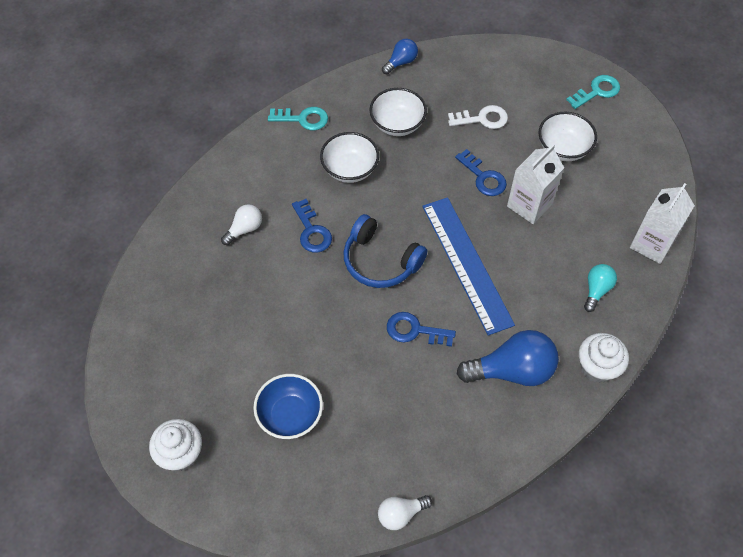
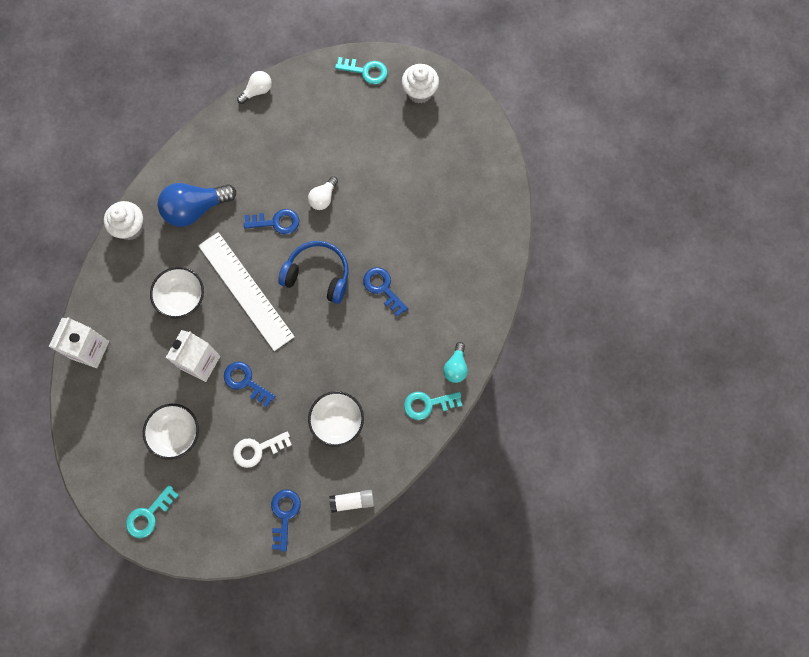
camera: 165 degrees right, 15 degrees up
(242, 505) = (366, 71): none -> turquoise key
(244, 229) = (440, 275): white light bulb -> white light bulb (323, 198)
(290, 415) = (352, 136): blue bowl -> none
(350, 169) = (368, 359): white bowl -> white bowl (182, 298)
(401, 62) = (352, 501): blue light bulb -> white glue stick
(467, 66) = (284, 515): none -> blue key
(467, 264) = (245, 291): blue ruler -> white ruler
(596, 290) = (135, 294): turquoise light bulb -> turquoise light bulb (455, 367)

